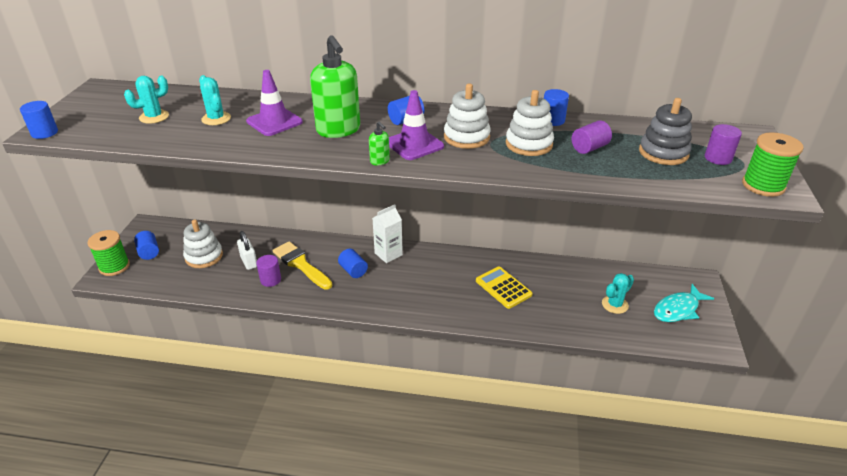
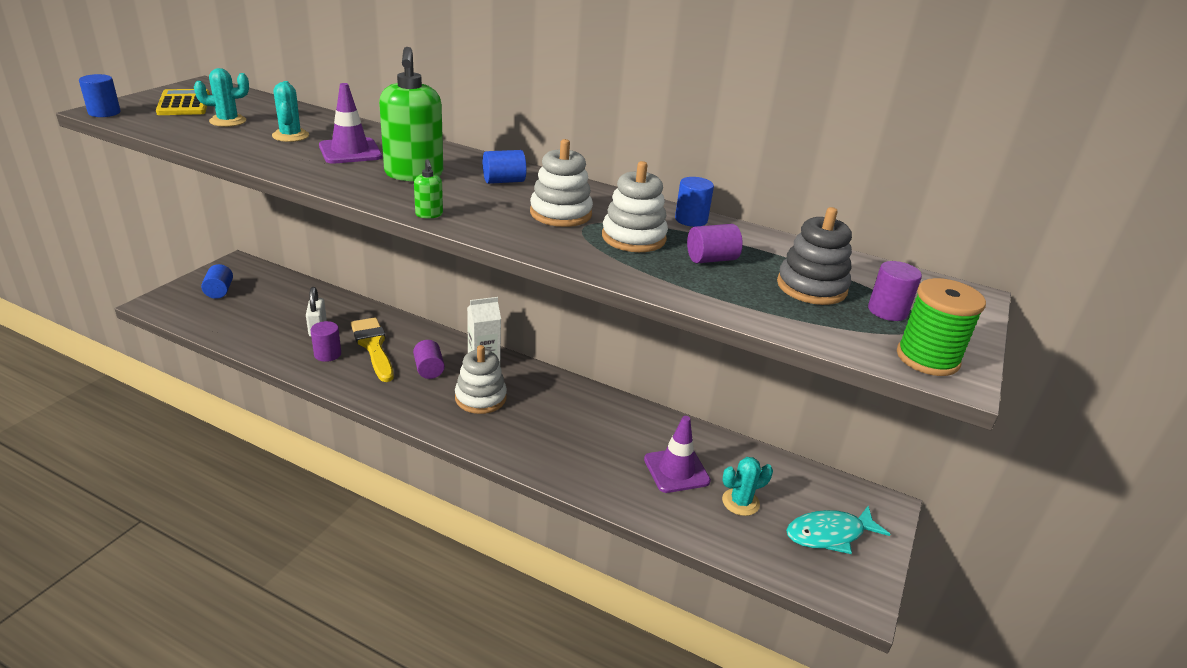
camera: 15 degrees right, 5 degrees down
(114, 266) = (173, 296): green spool -> none
(204, 256) = (273, 310): white stacking toy -> white stacking toy (480, 398)
(353, 271) = (429, 369): blue cylinder -> purple cylinder
(414, 144) = (488, 207): purple traffic cone -> purple traffic cone (676, 470)
(503, 288) = (601, 439): yellow calculator -> yellow calculator (184, 104)

